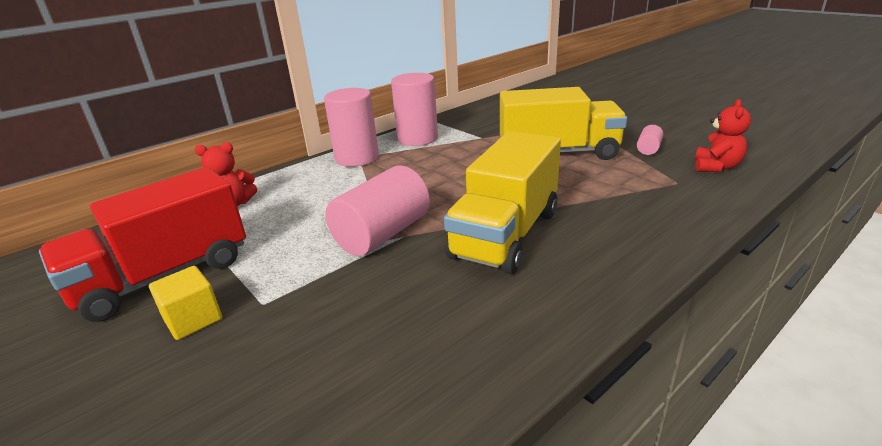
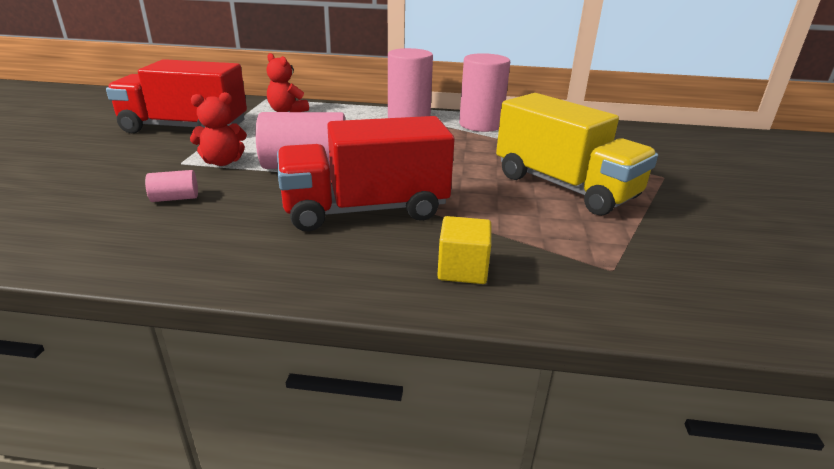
camera: 45 degrees right, 0 degrees up
(193, 319) = (148, 152): yellow cube -> yellow cube (462, 269)
(505, 234) = (365, 210): yellow truck -> red truck
(648, 149) = (671, 231): pink cylinder -> pink cylinder (175, 198)
(716, 167) = (708, 287): red teddy bear -> red teddy bear (222, 162)

